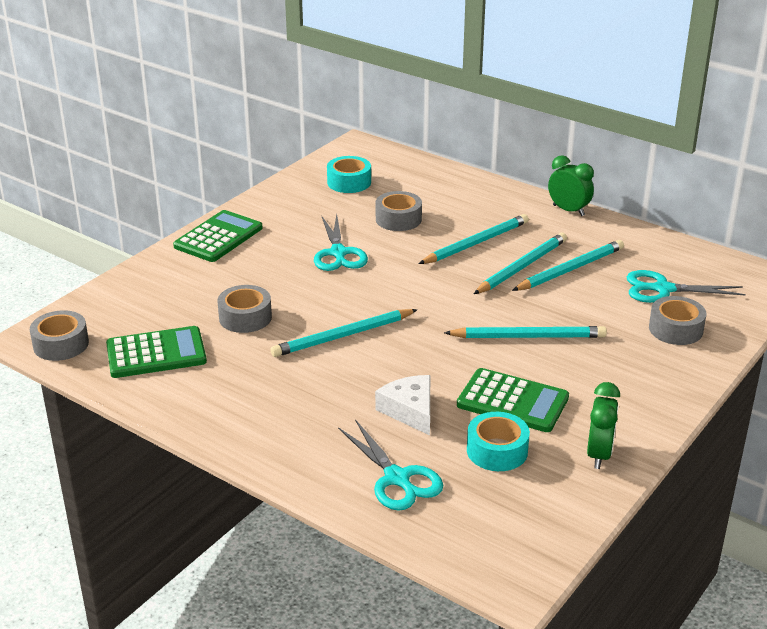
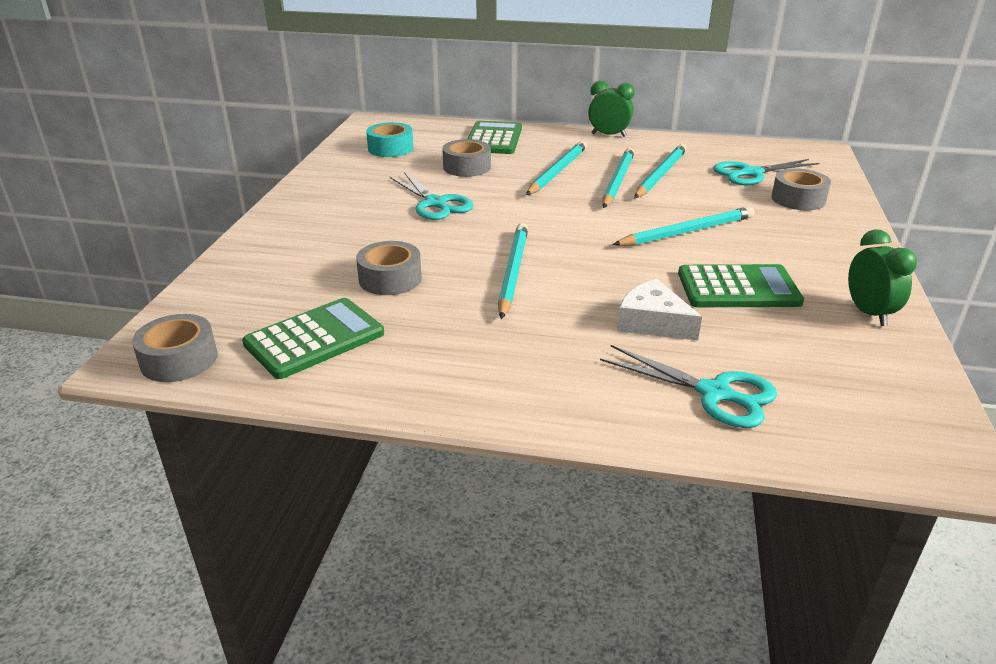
camera: 25 degrees left, 0 degrees up
(218, 237) = (294, 214): green calculator -> green calculator (494, 139)
(343, 336) = (512, 272): turquoise pencil -> turquoise pencil turned 150 degrees clockwise
(497, 451) = (777, 336): turquoise tape -> none

